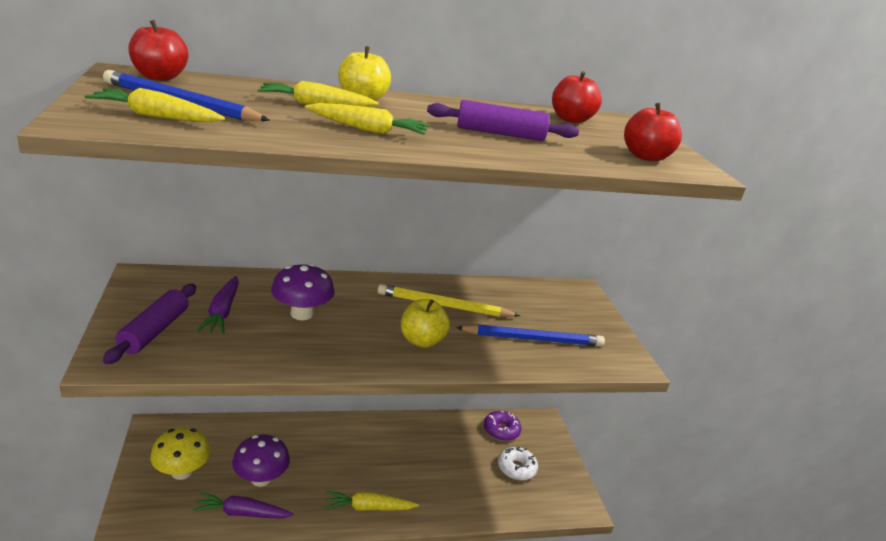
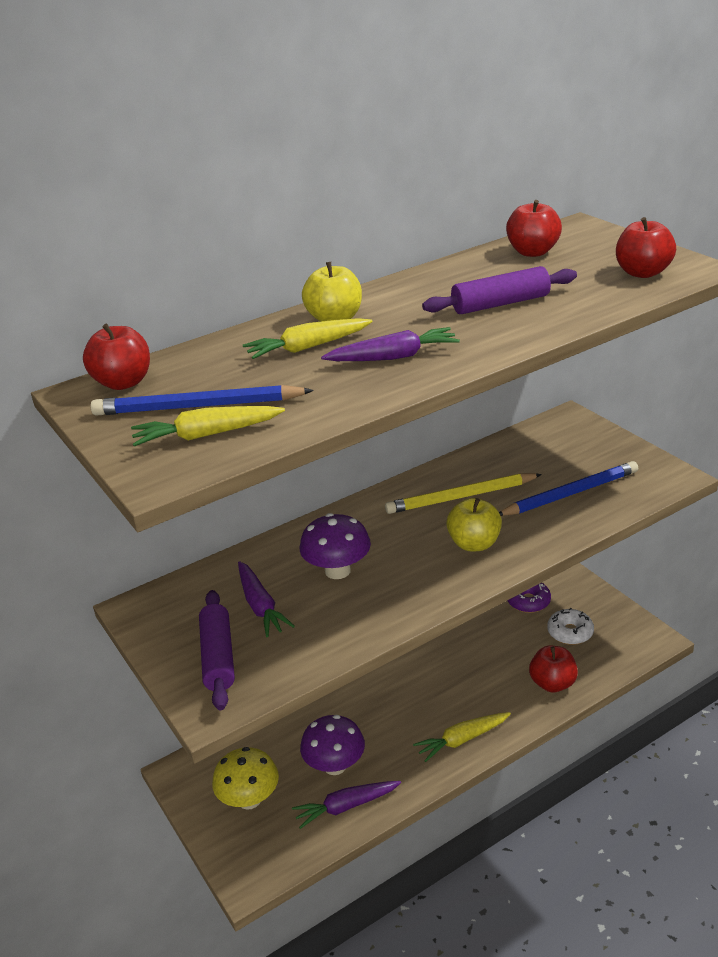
camera: 15 degrees left, 5 degrees up
(368, 130) = (394, 357): yellow carrot -> purple carrot
(472, 500) = (552, 683): none -> red apple

